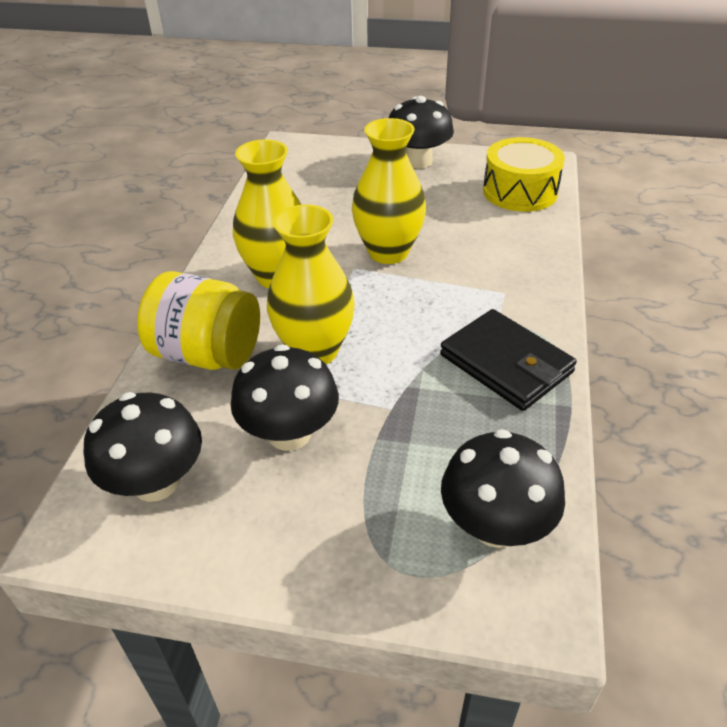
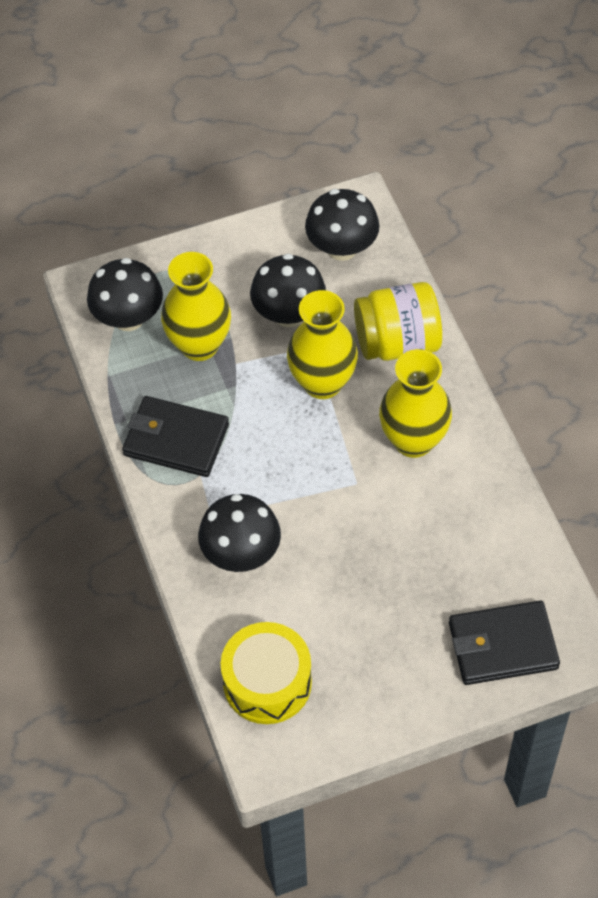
camera: 150 degrees right, 15 degrees up
(336, 158) = (503, 646): none -> black wallet
(388, 252) = (341, 518): yellow vase -> yellow vase (199, 345)
(418, 161) = (409, 688): black mushroom -> black mushroom (241, 553)

